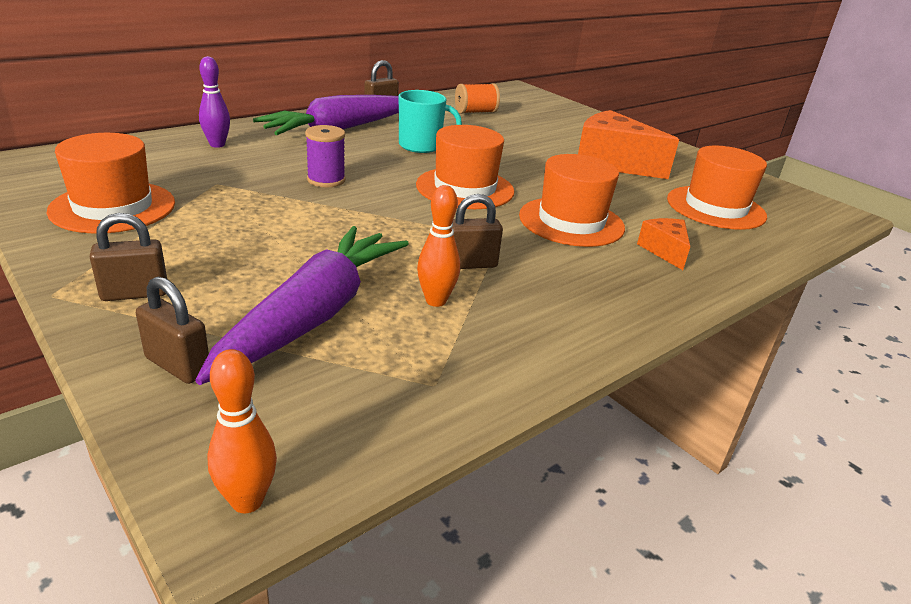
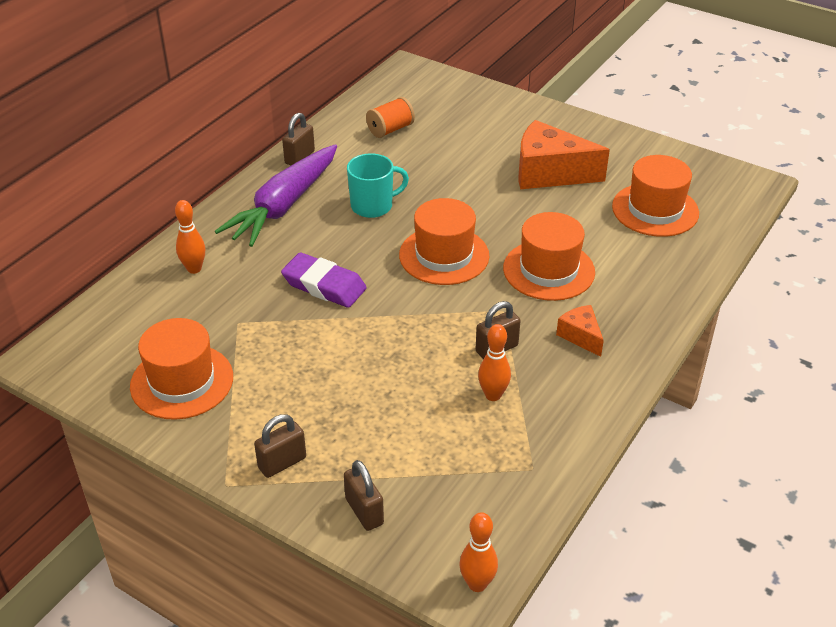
camera: 15 degrees left, 10 degrees up
(178, 365) = (364, 511): brown padlock -> brown padlock turned 45 degrees clockwise
(217, 145) = (194, 269): purple bowling pin -> orange bowling pin
(313, 315) = (419, 439): purple carrot -> none
(326, 180) = (324, 285): purple spool -> purple eraser
(664, 251) = (632, 281): orange cheese -> orange cheese (580, 336)

